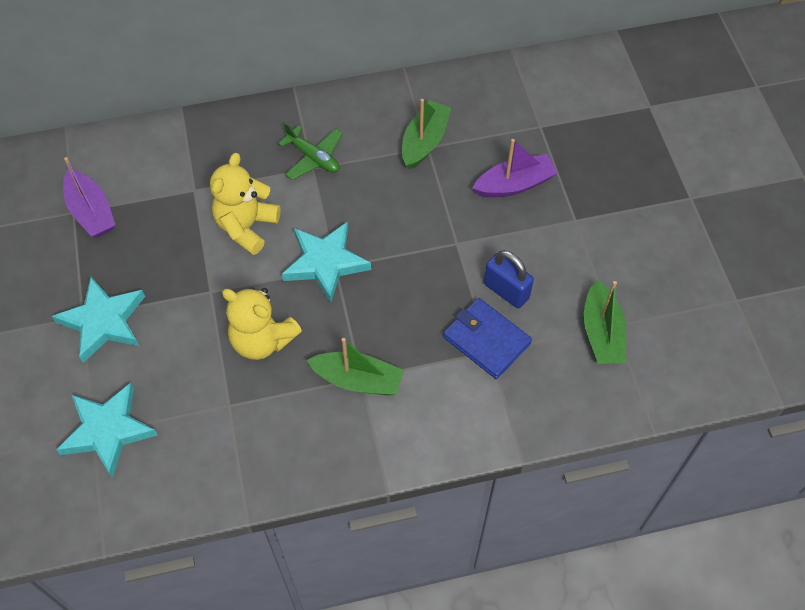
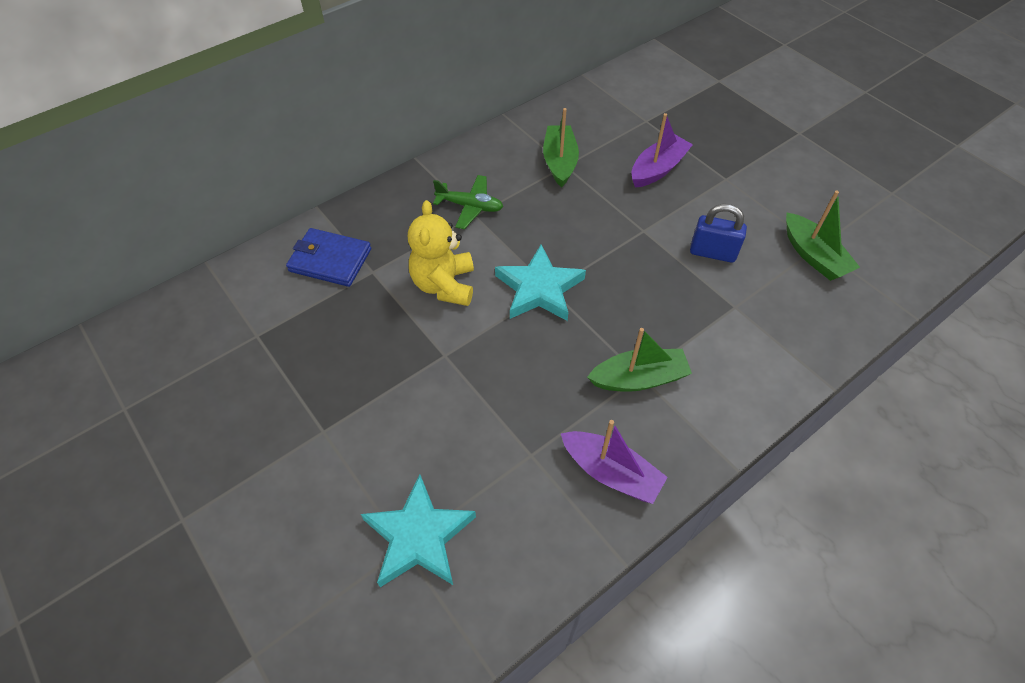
camera: 25 degrees left, 5 degrees down
(91, 212) = (276, 328): purple boat -> purple boat (611, 473)
(103, 322) = (350, 427): turquoise star -> none
(262, 340) = (524, 379): yellow teddy bear -> none
(486, 340) = (726, 298): blue wallet -> blue wallet (330, 260)

